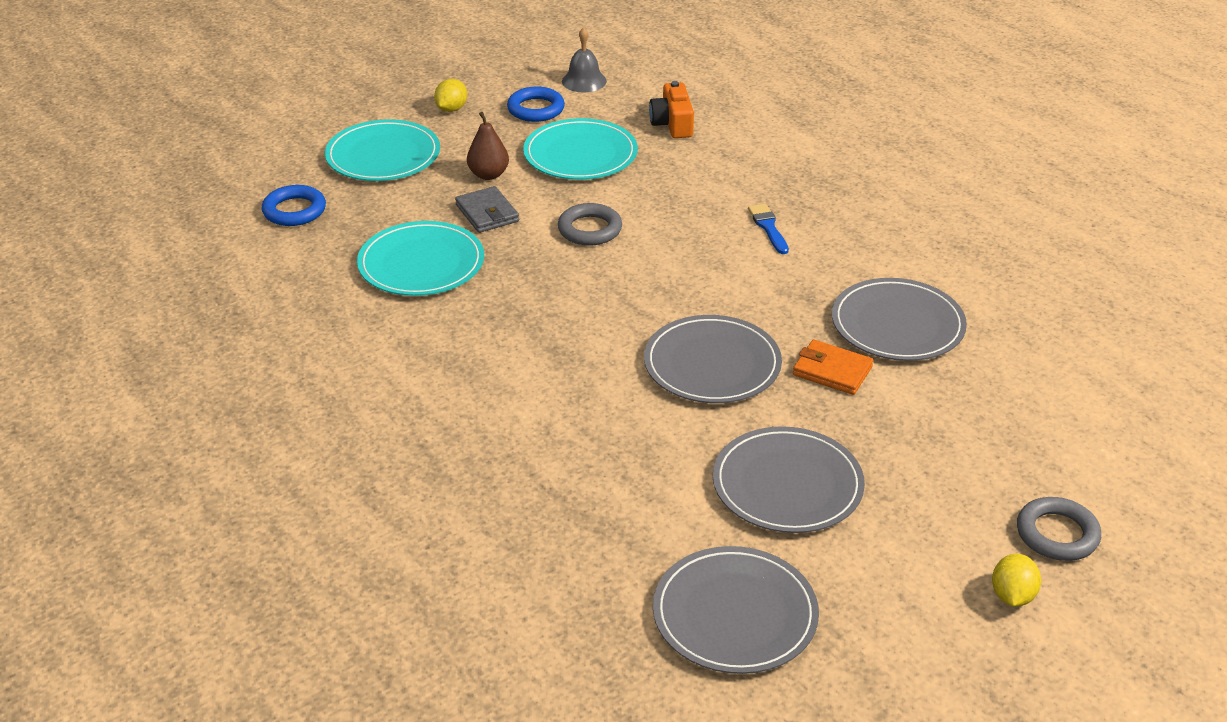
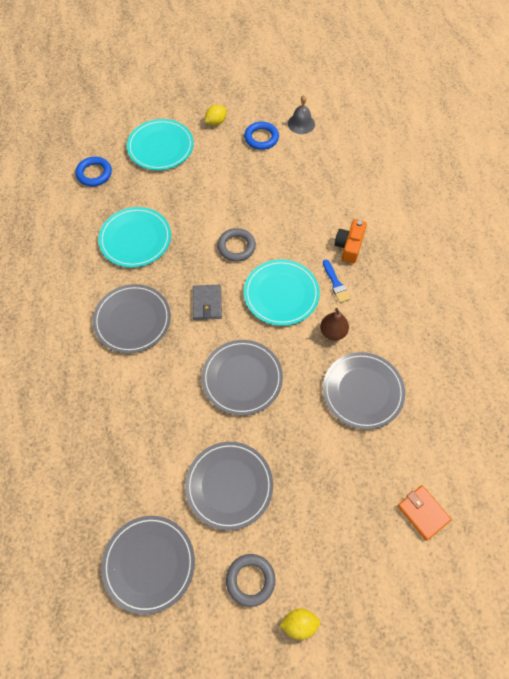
camera: 25 degrees right, 25 degrees up
(487, 213) = (189, 213): grey wallet -> grey wallet (207, 303)
(488, 175) = (207, 182): brown pear -> brown pear (333, 332)
(488, 352) = (132, 320): none -> grey plate
(580, 154) = (265, 184): turquoise plate -> turquoise plate (281, 294)
(672, 123) = (331, 177): orange camera -> orange camera (349, 246)
(768, 227) = (336, 283): blue brush -> blue brush turned 150 degrees clockwise
(832, 371) = (304, 412): orange wallet -> orange wallet (423, 513)
(1012, 596) = (299, 623): yellow lemon -> yellow lemon turned 45 degrees clockwise
(1057, 534) = (352, 592): grey ring -> grey ring (250, 580)

